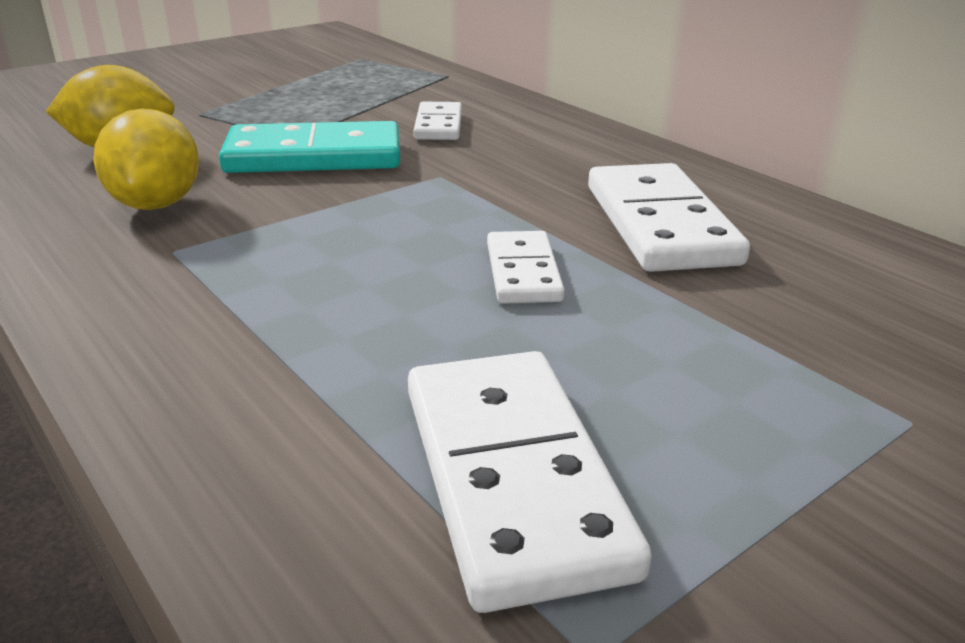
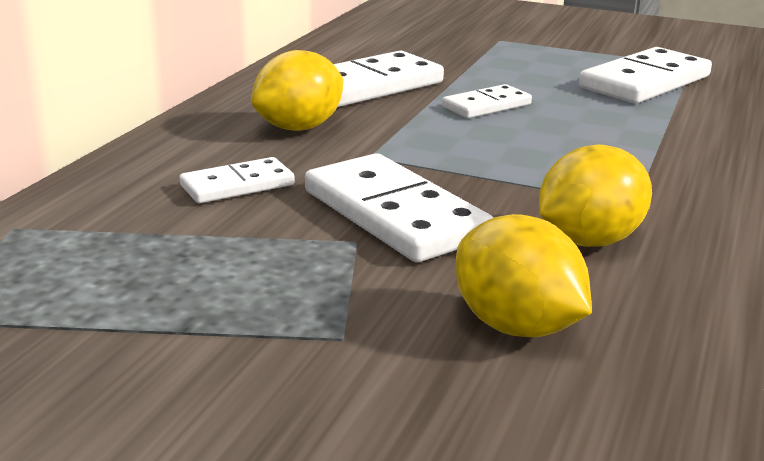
camera: 120 degrees left, 5 degrees down
(314, 156) = (394, 215): turquoise domino -> white domino
(545, 165) = (299, 128): none -> yellow lemon

